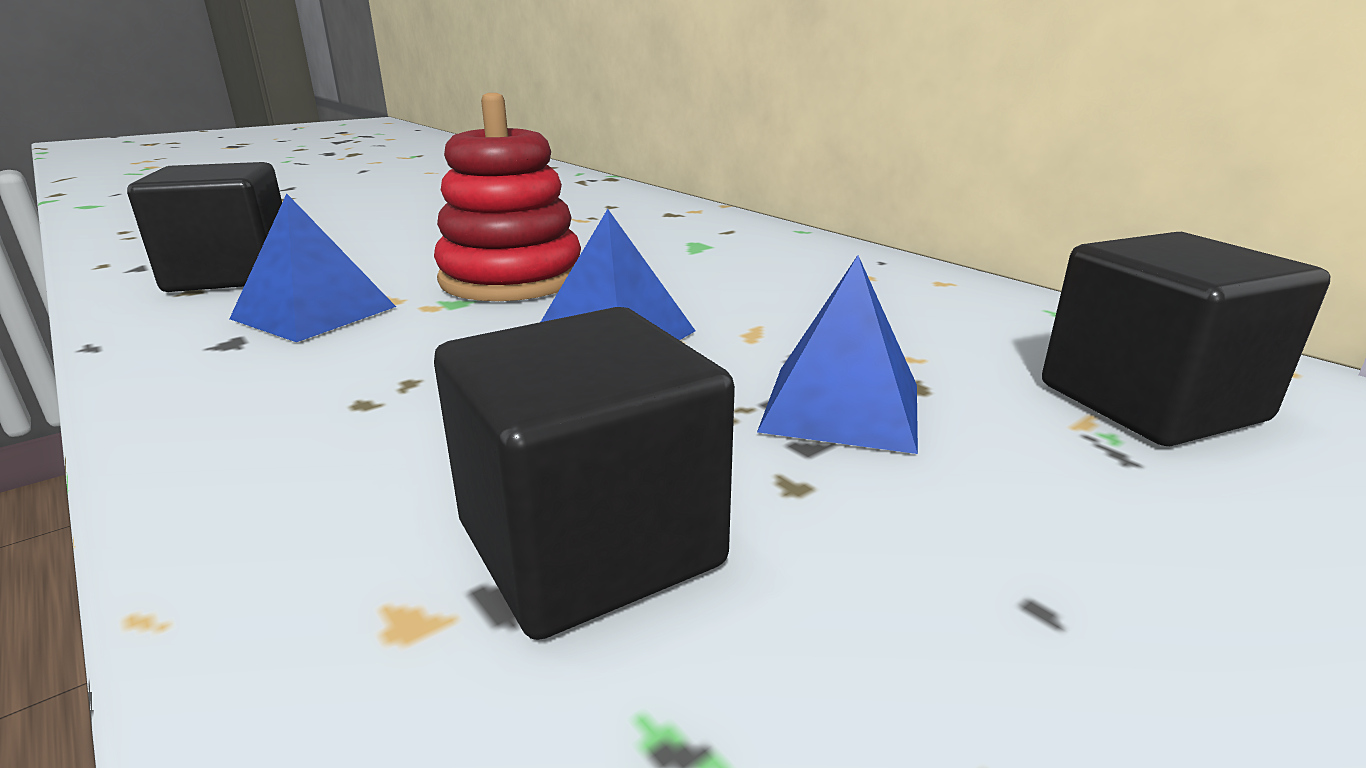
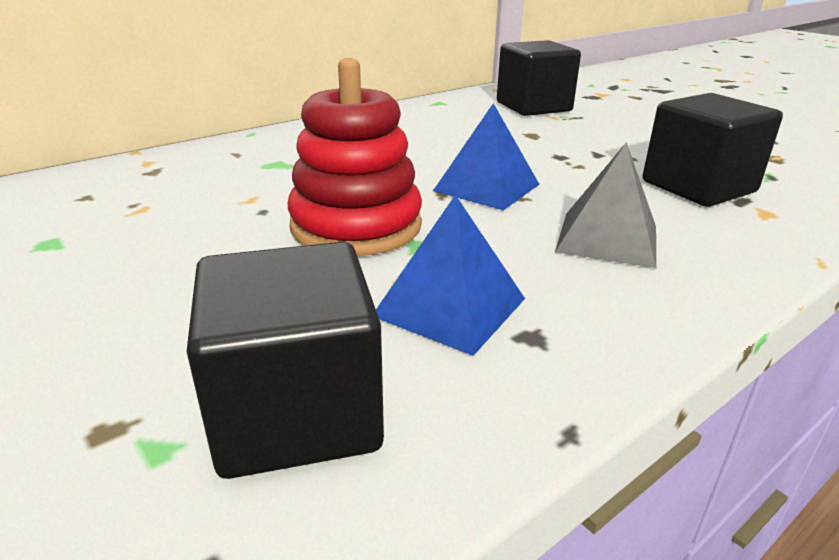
camera: 90 degrees left, 5 degrees up
(399, 402) = (607, 238): none -> grey pyramid
(842, 407) = (560, 146): blue pyramid -> none

